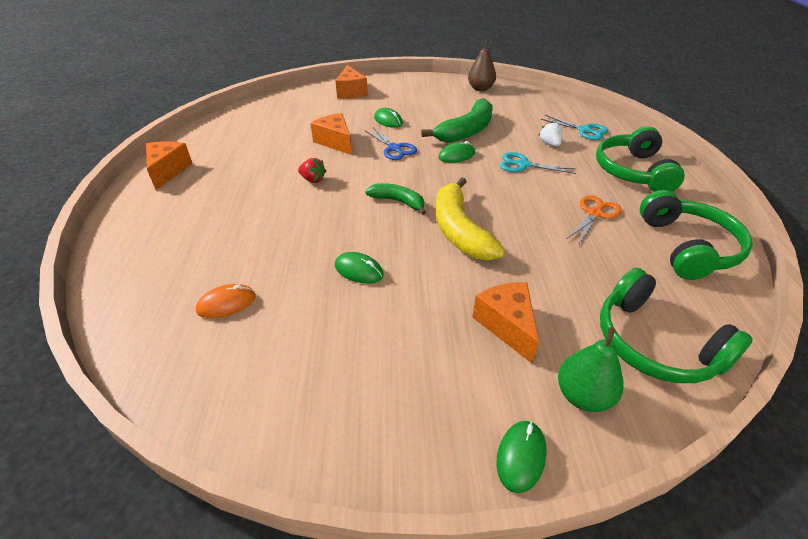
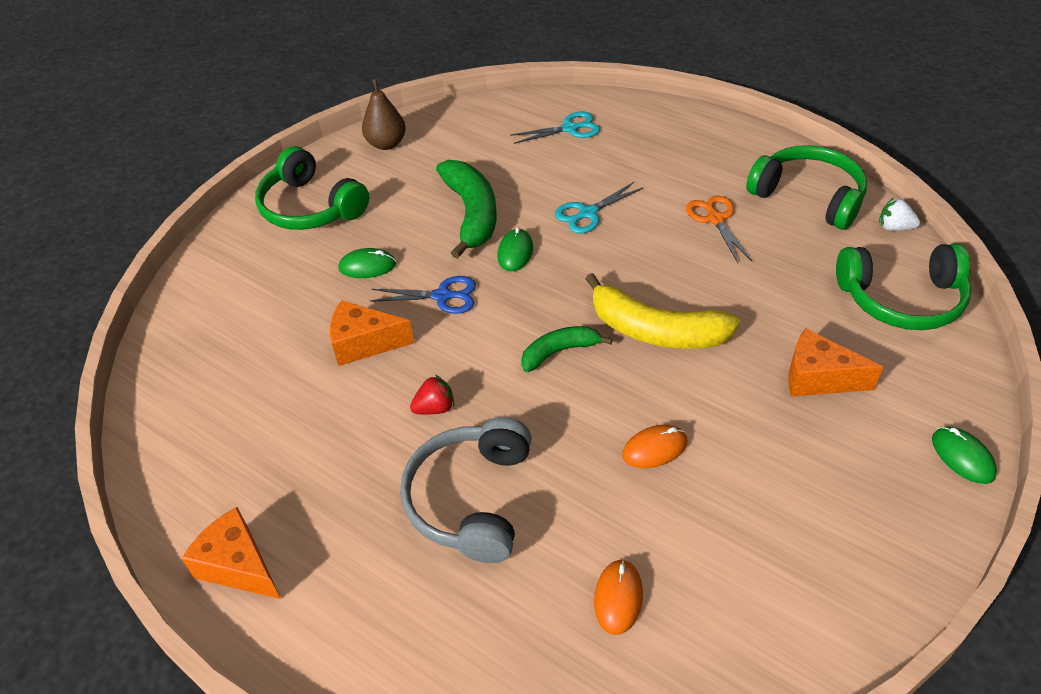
camera: 50 degrees left, 5 degrees up
(259, 218) = (471, 499): none -> grey headphones
(351, 92) = (241, 262): orange cheese -> none
(359, 270) = (654, 448): green mouse -> orange mouse
(550, 144) = (569, 169): white strawberry -> white strawberry (894, 227)
(583, 396) = (927, 380): green pear -> none
(632, 171) = (674, 149): green headphones -> green headphones (310, 207)

